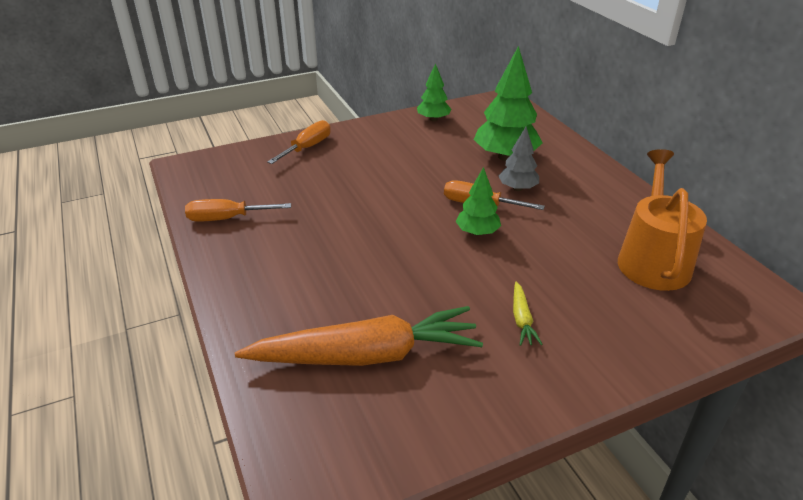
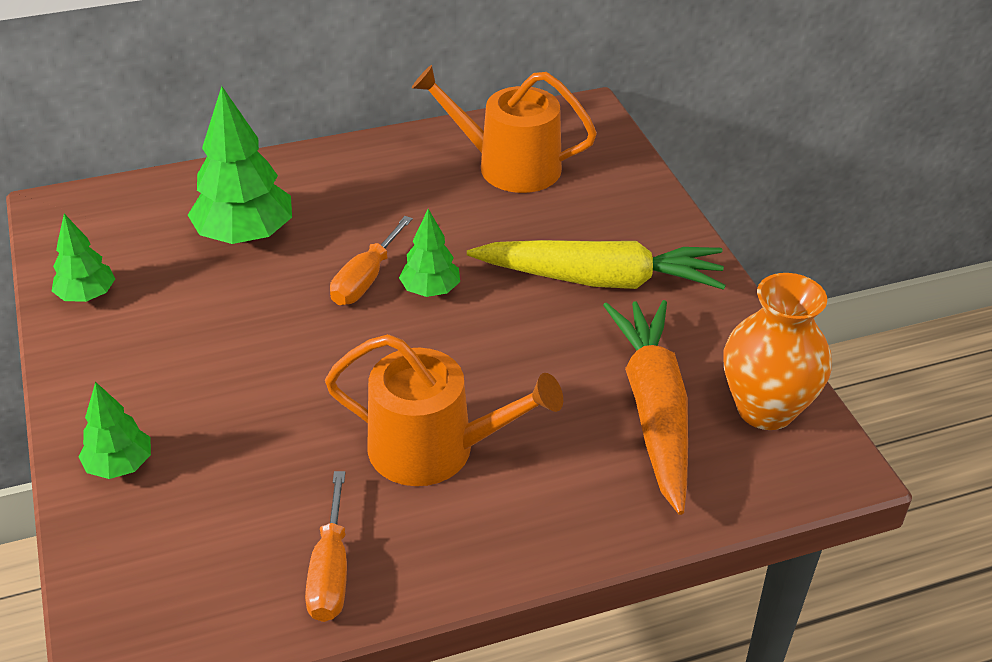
camera: 85 degrees left, 5 degrees up
(307, 147) = (120, 465): orange screwdriver -> green tree
(321, 247) = (434, 449): none -> orange watering can
(376, 434) = (765, 409): none -> orange vase
(517, 188) = (334, 238): grey tree -> none
(522, 319) = (600, 280): yellow carrot -> yellow carrot, size x2.47

